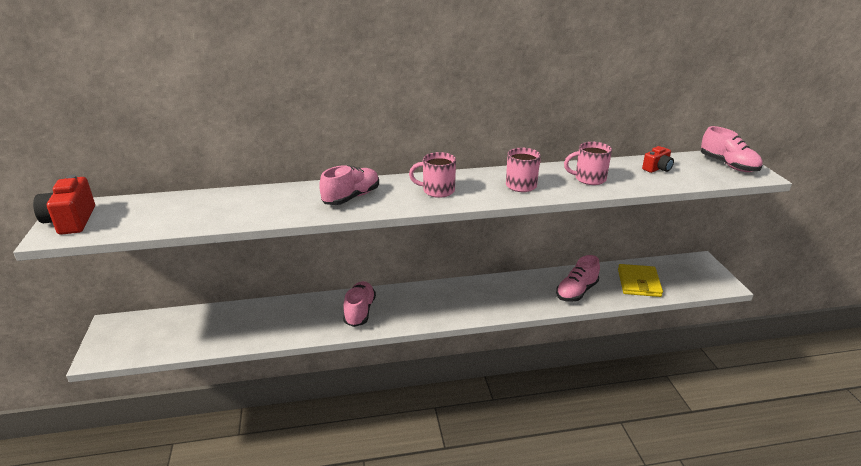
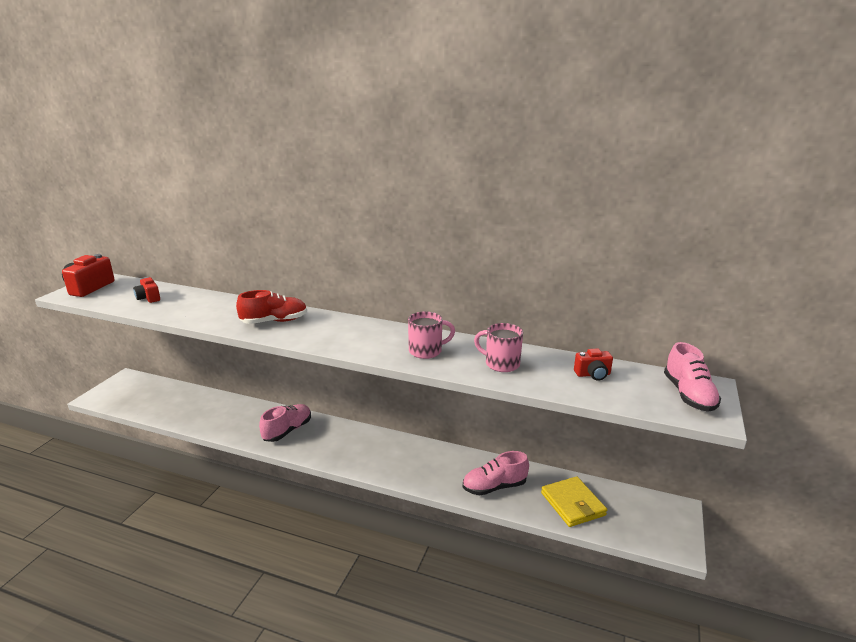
camera: 30 degrees right, 5 degrees down
(172, 212) = (148, 298): none -> red camera
(351, 197) = (274, 321): pink shoe -> red shoe
(437, 191) = (346, 335): pink mug -> none
(638, 283) = (572, 504): yellow wallet -> yellow wallet turned 60 degrees counterclockwise

